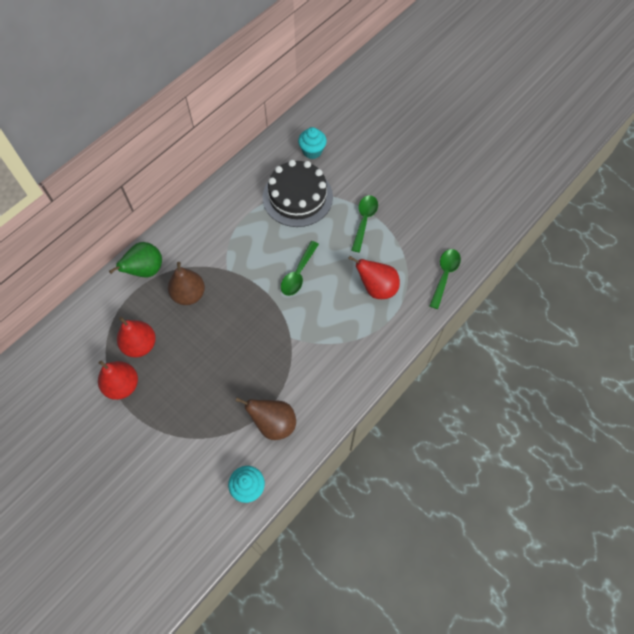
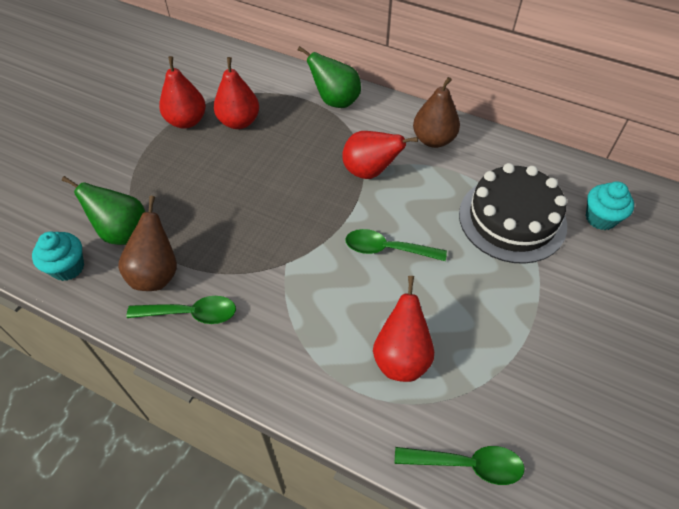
camera: 75 degrees right, 10 degrees down
(189, 294) = (316, 145): brown pear -> brown pear (433, 140)
(227, 445) = (123, 232): none -> green pear
(228, 266) = (370, 171): none -> red pear
(364, 221) = (515, 313): green spoon -> green spoon (191, 313)

